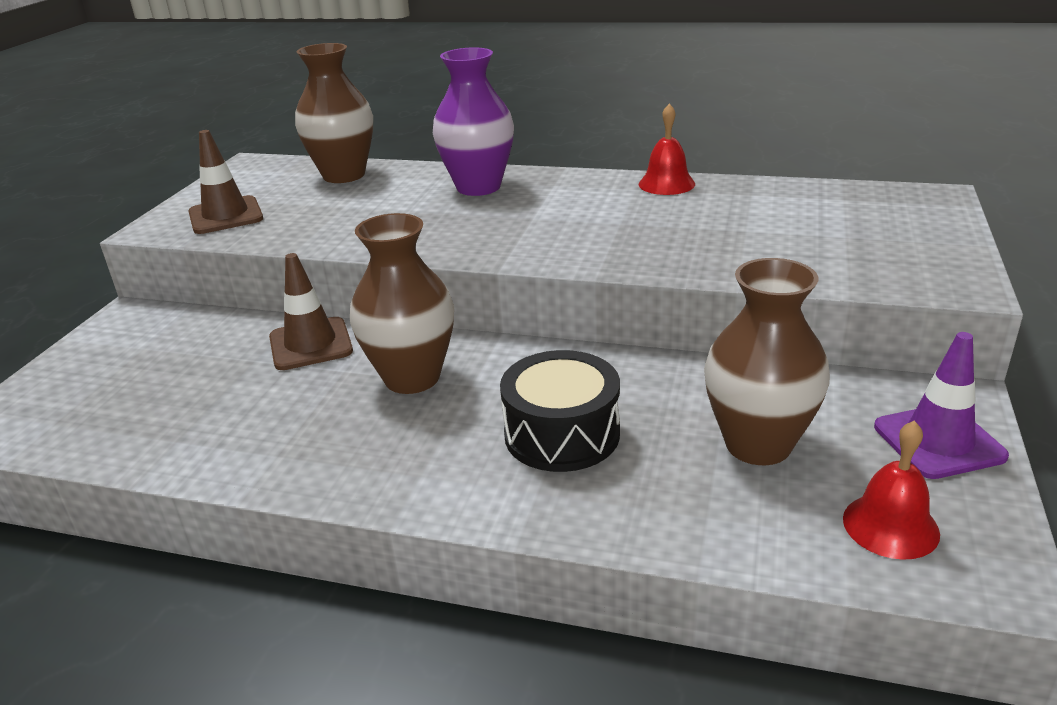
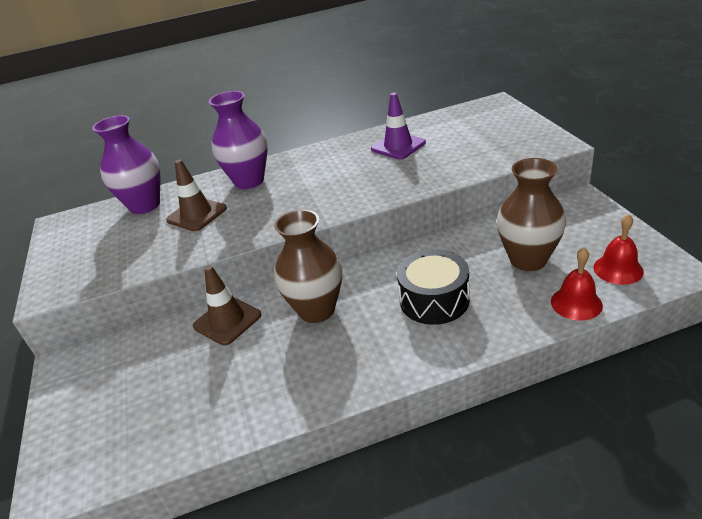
camera: 30 degrees left, 5 degrees up
(226, 216) = (93, 264): brown traffic cone -> brown traffic cone (197, 214)
(344, 175) = (145, 205): brown vase -> purple vase
(666, 184) = (358, 141): red bell -> red bell (576, 303)
(938, 441) = (595, 223): purple traffic cone -> purple traffic cone (398, 146)

